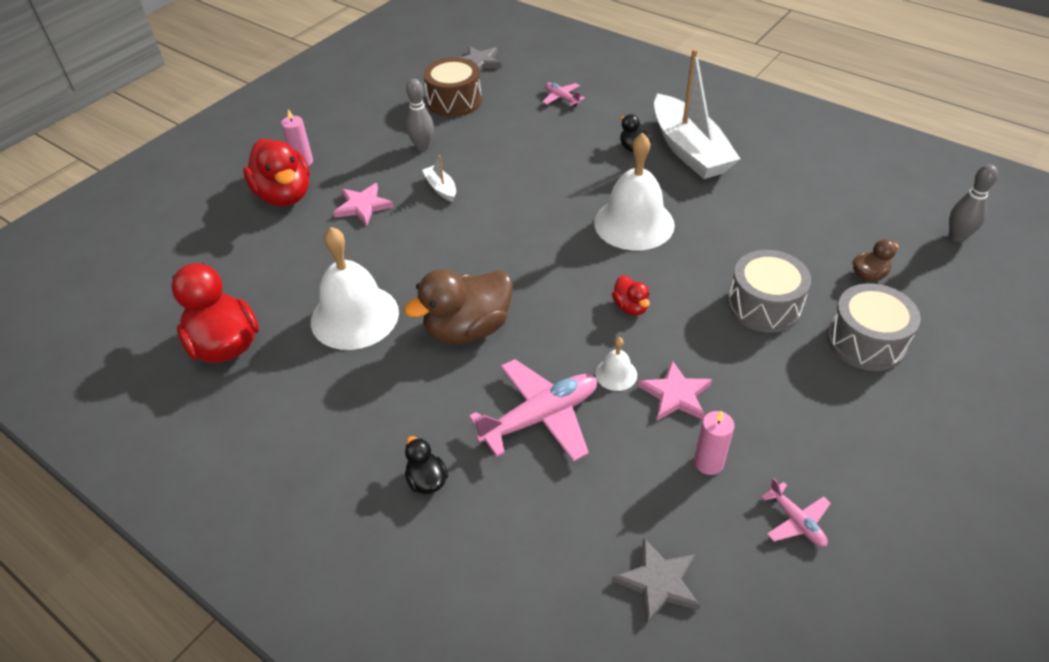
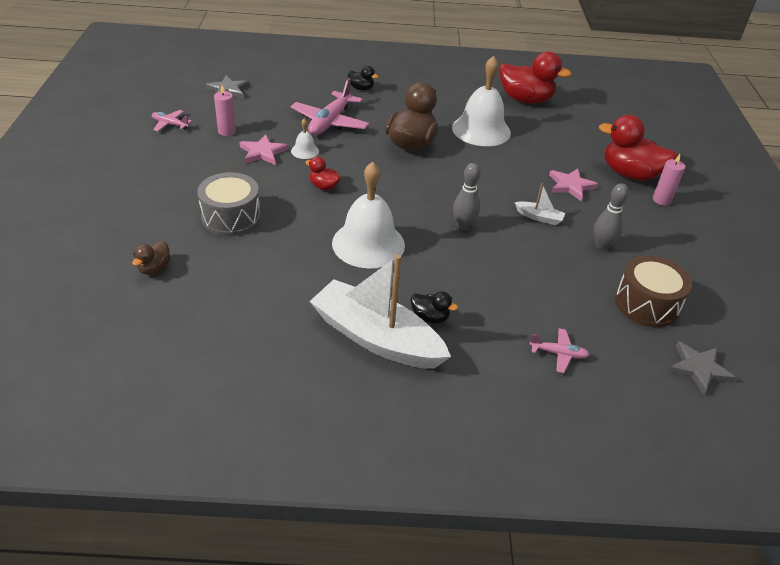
camera: 140 degrees right, 5 degrees down
(866, 341) = (148, 218): grey drum -> none
(957, 237) = (72, 336): grey bowling pin -> grey bowling pin (463, 226)

